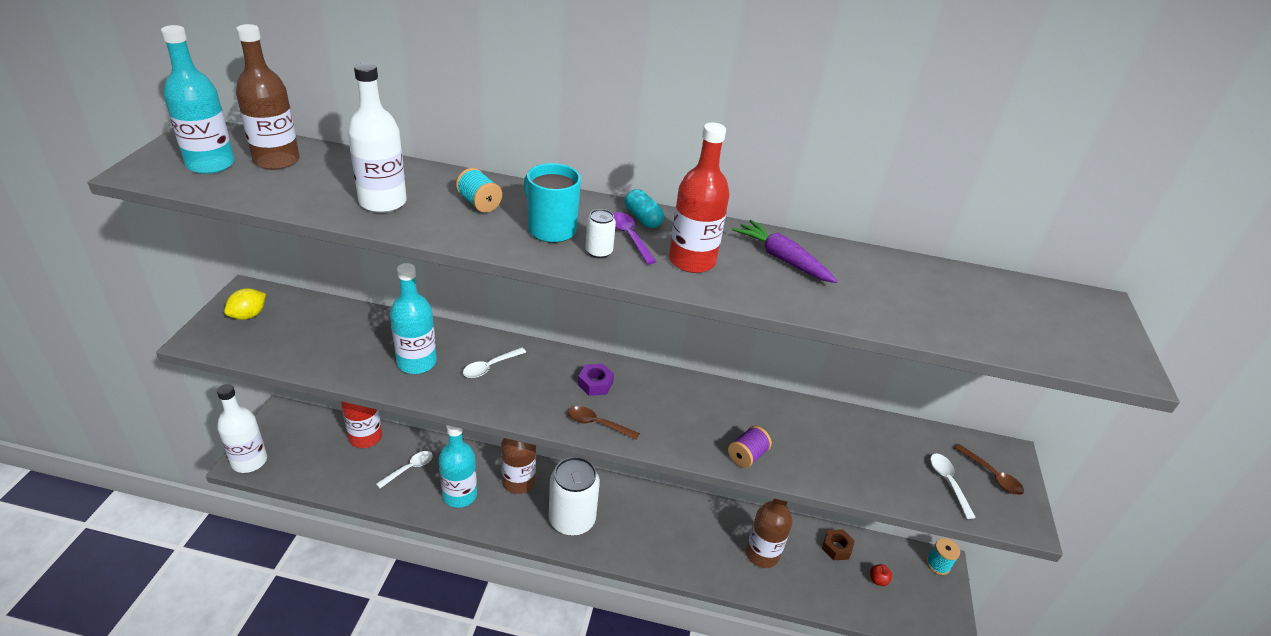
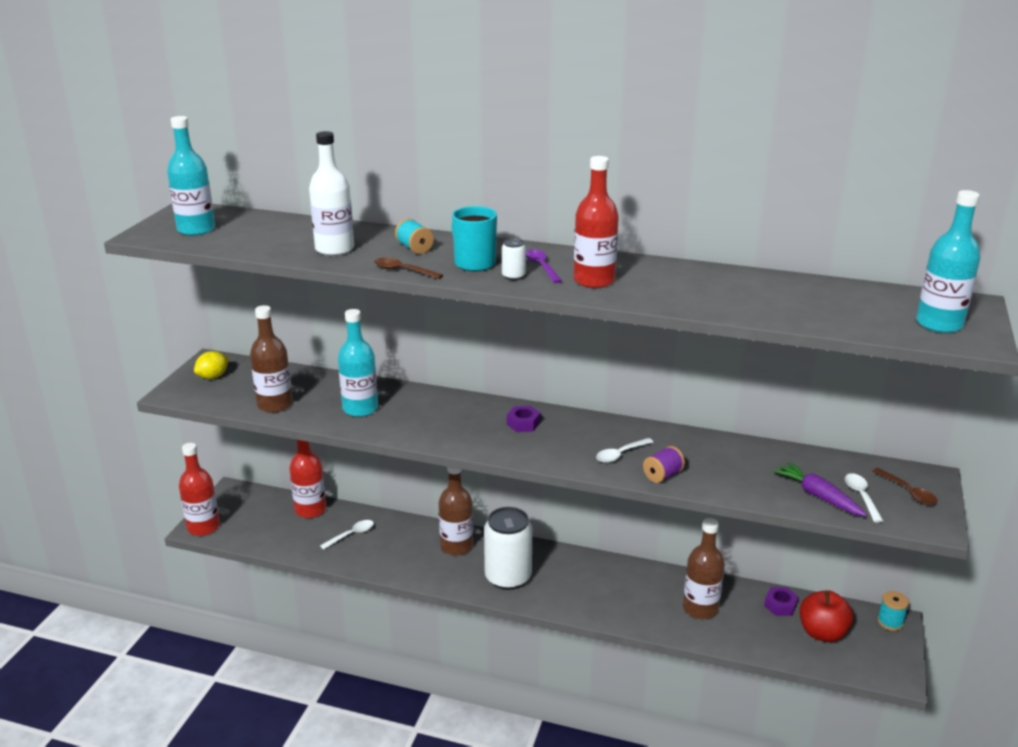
camera: 10 degrees right, 10 degrees down
(249, 461) = (203, 527): white bottle -> red bottle
(276, 160) = (248, 225): brown bottle -> brown bottle (275, 405)
(459, 495) = (399, 556): turquoise bottle -> turquoise bottle (939, 324)
(490, 367) = (426, 412): white spoon -> white spoon (620, 454)
(598, 424) = (523, 452): brown spoon -> brown spoon (403, 271)
(642, 218) = (555, 255): turquoise capsule -> none
(782, 259) = (676, 278): purple carrot -> purple carrot (818, 496)
(836, 548) = (780, 605): brown nut -> purple nut
(878, 580) = (822, 633): red apple -> red apple, size x2.32

